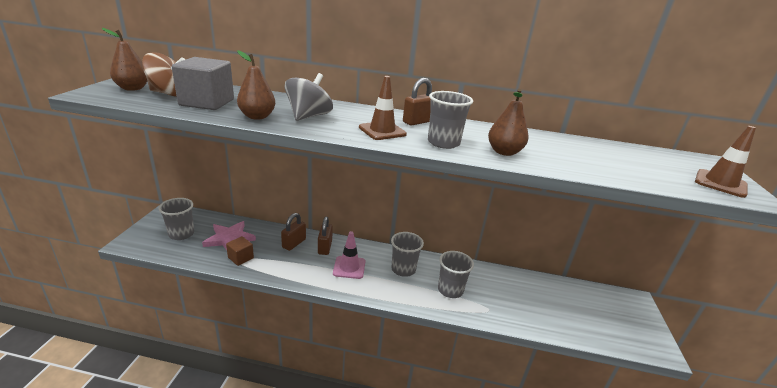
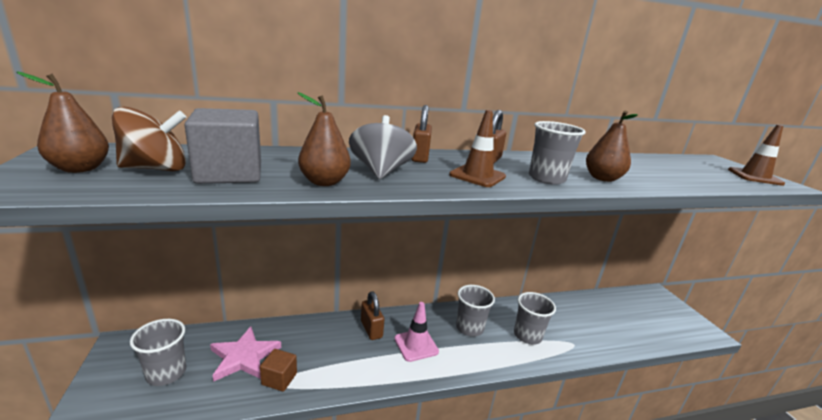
camera: 25 degrees left, 5 degrees down
(294, 243) = (332, 336): brown padlock -> brown padlock (420, 157)

